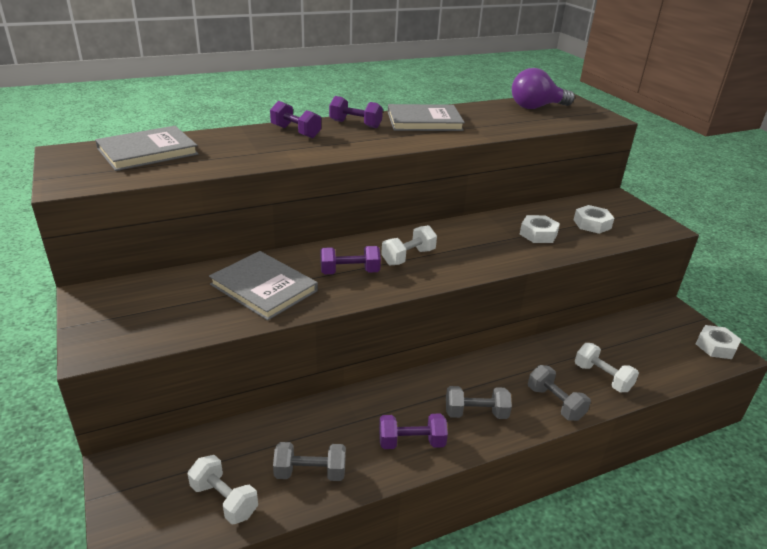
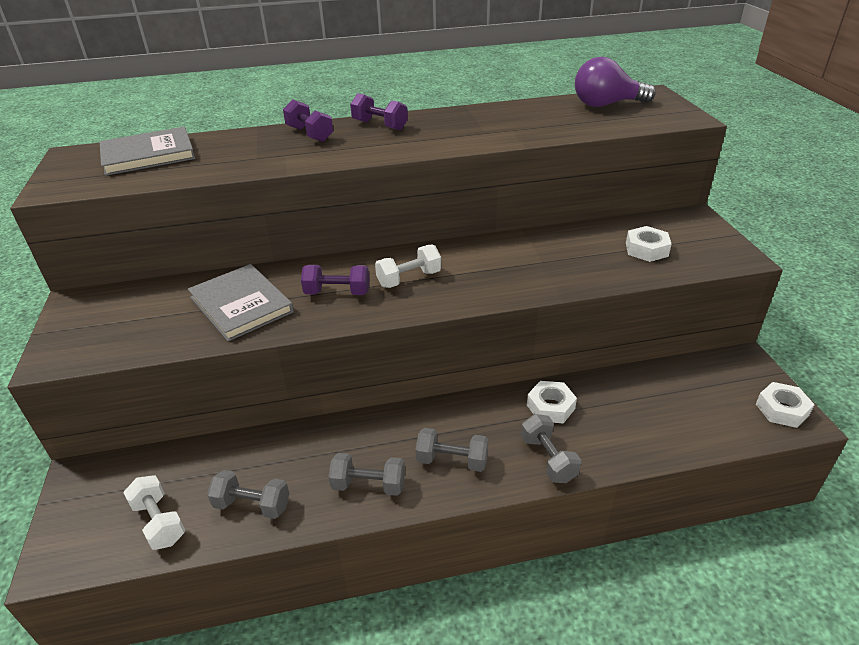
camera: 15 degrees right, 5 degrees up
(411, 442) = (368, 485): purple dumbbell -> grey dumbbell
(424, 121) = (460, 122): grey book -> none
(538, 234) = (573, 259): white nut -> white nut (550, 407)
(602, 377) = (618, 434): white dumbbell -> none

